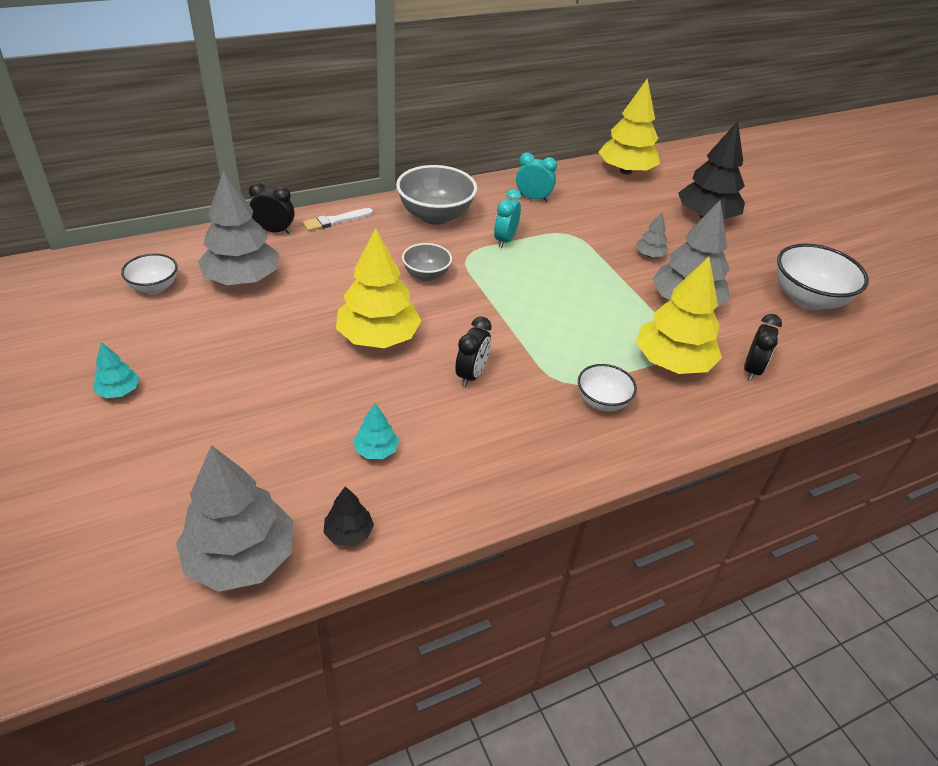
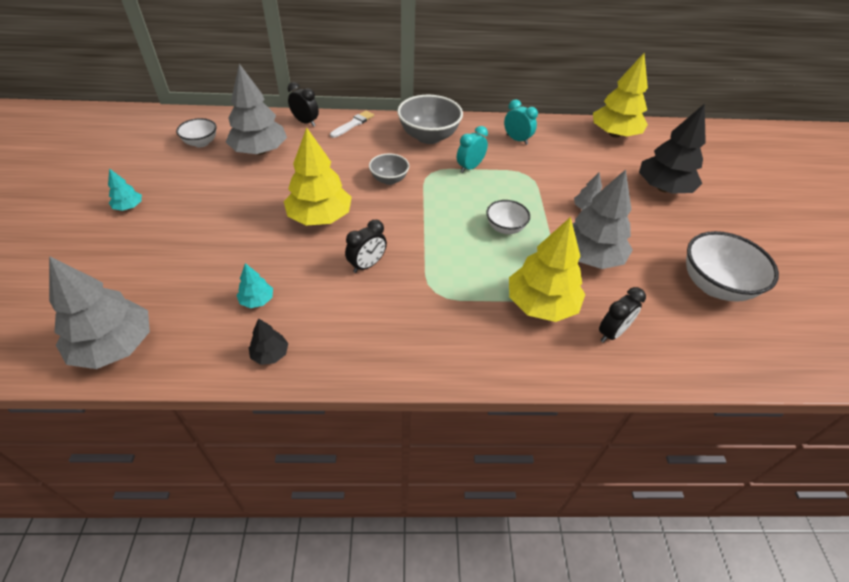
camera: 25 degrees right, 5 degrees up
(336, 221) = (353, 124): white brush -> white brush turned 135 degrees clockwise
(349, 533) = (194, 355): black tree -> black tree (270, 354)
(602, 402) = (456, 318): white bowl -> white bowl (505, 228)

